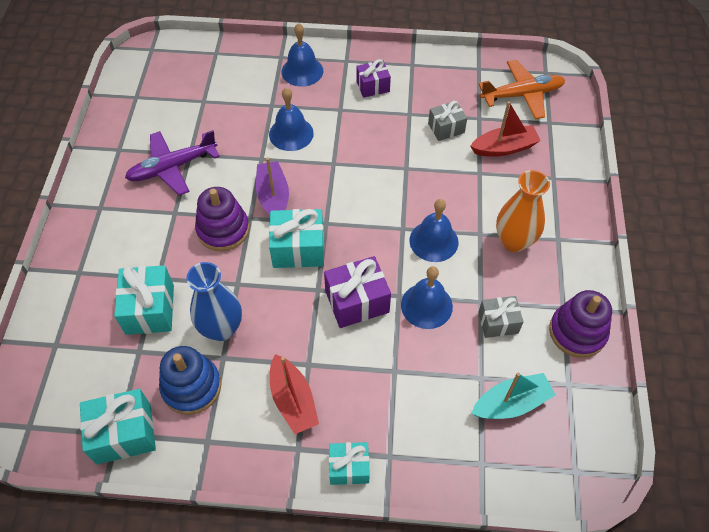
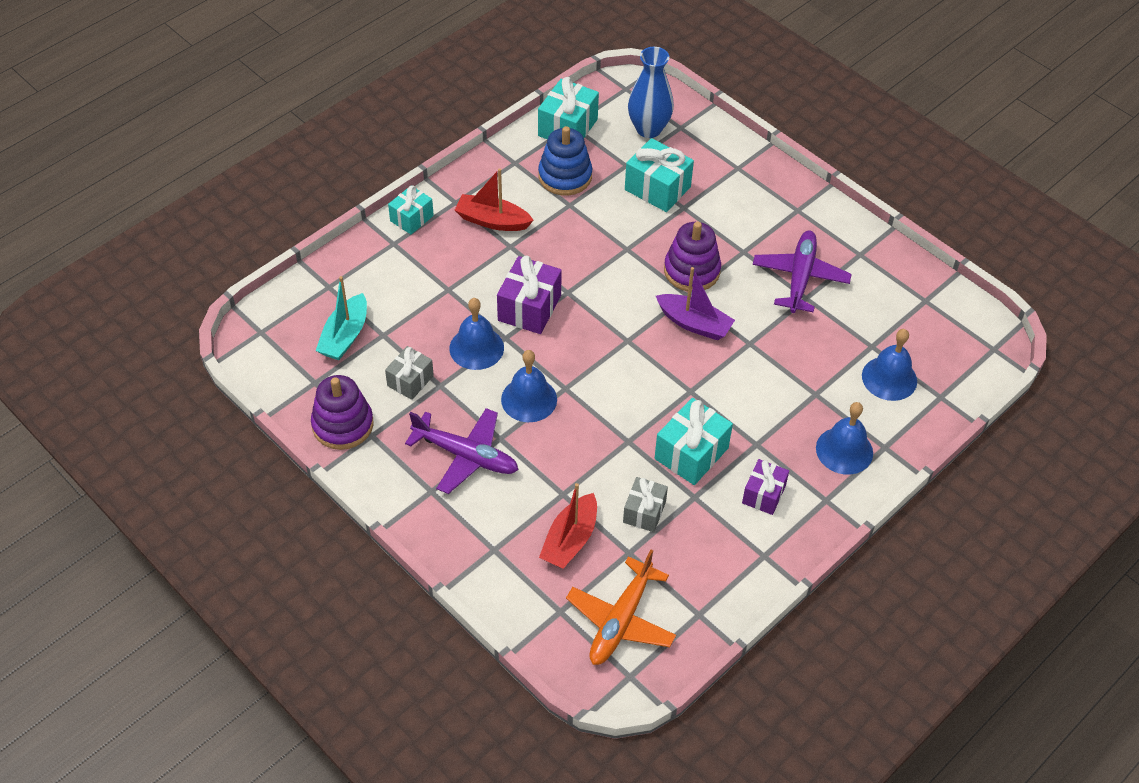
camera: 130 degrees right, 5 degrees down
(221, 328) = (595, 217): blue vase -> blue vase (648, 129)
(291, 133) = (760, 384): blue bell -> blue bell (889, 378)
(298, 249) = (620, 305): turquoise gift -> turquoise gift (691, 453)
(514, 241) = (465, 455): orange vase -> purple plane

